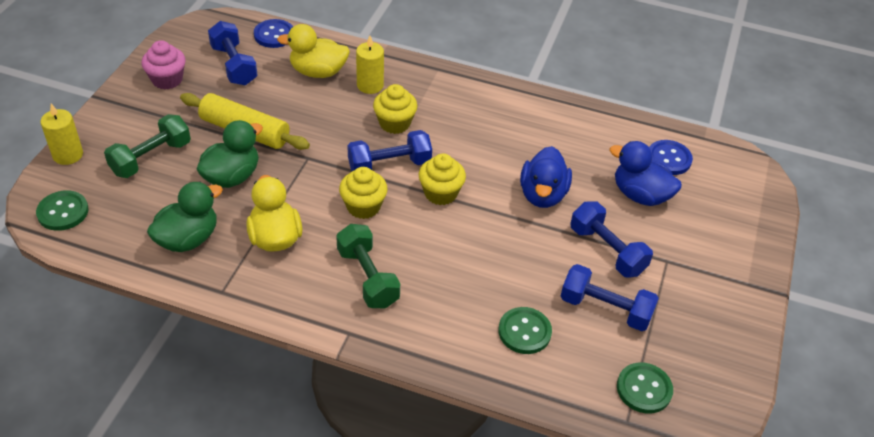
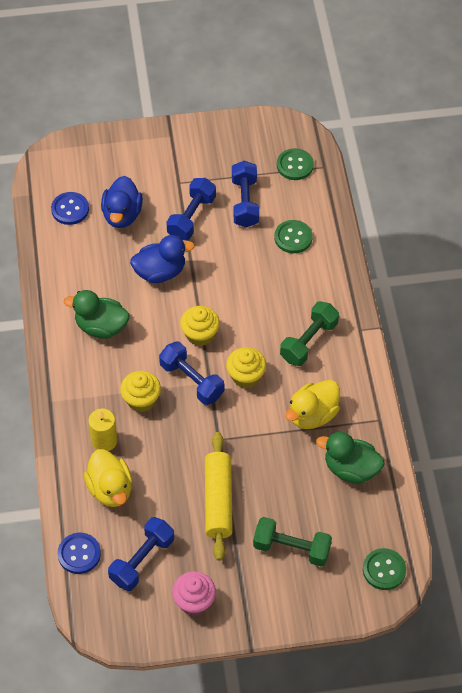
camera: 115 degrees left, 10 degrees up
(68, 155) = (328, 612): yellow candle -> none
(232, 176) = (273, 479): green duck -> green duck (101, 327)

